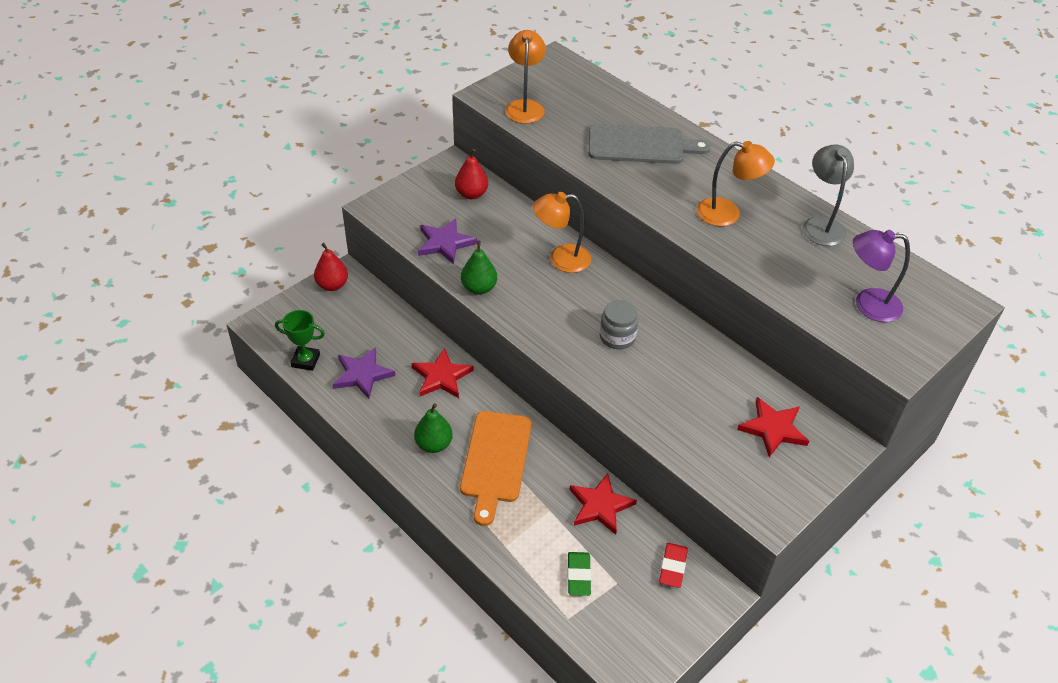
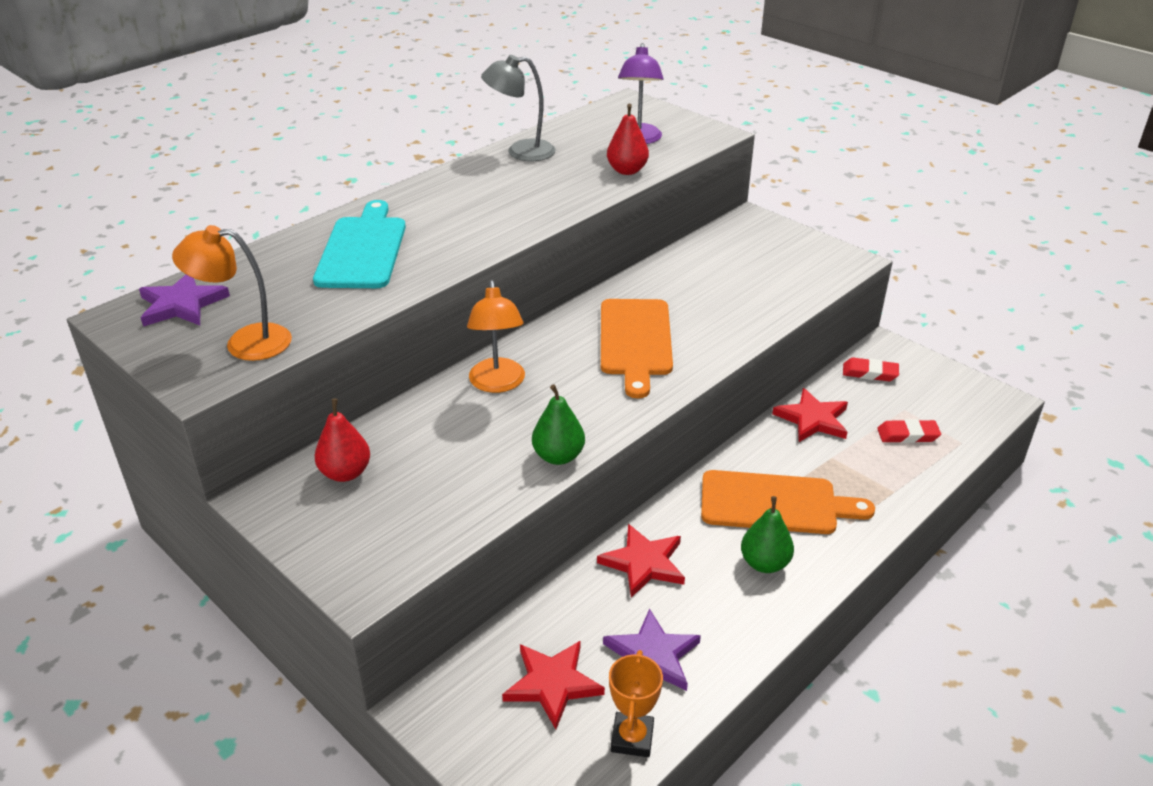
camera: 90 degrees left, 10 degrees down
(305, 360) = (632, 738): green trophy -> orange trophy
(332, 285) = (450, 723): red pear -> red pear (627, 170)
(445, 243) = (461, 496): purple star -> purple star (182, 304)
(579, 575) = (907, 435): green eraser -> red eraser
(617, 337) = (635, 341): grey jar -> orange cutting board
(640, 145) = (363, 249): grey cutting board -> turquoise cutting board
(727, 214) = (504, 199): orange lamp -> none
(773, 429) = (744, 252): red star -> red star (552, 684)

